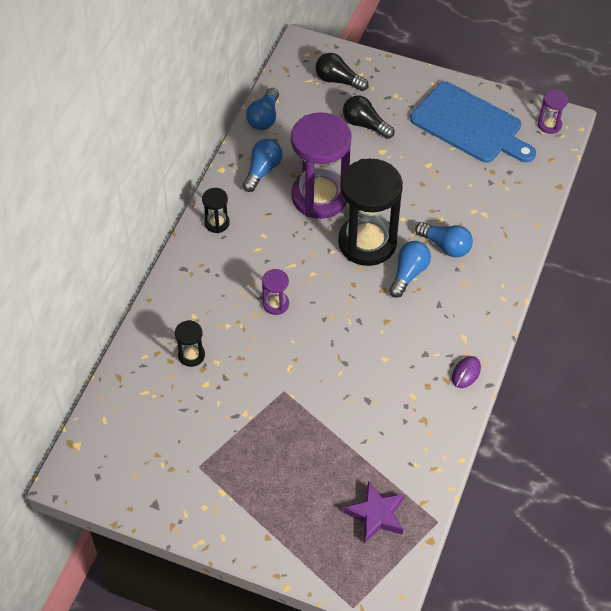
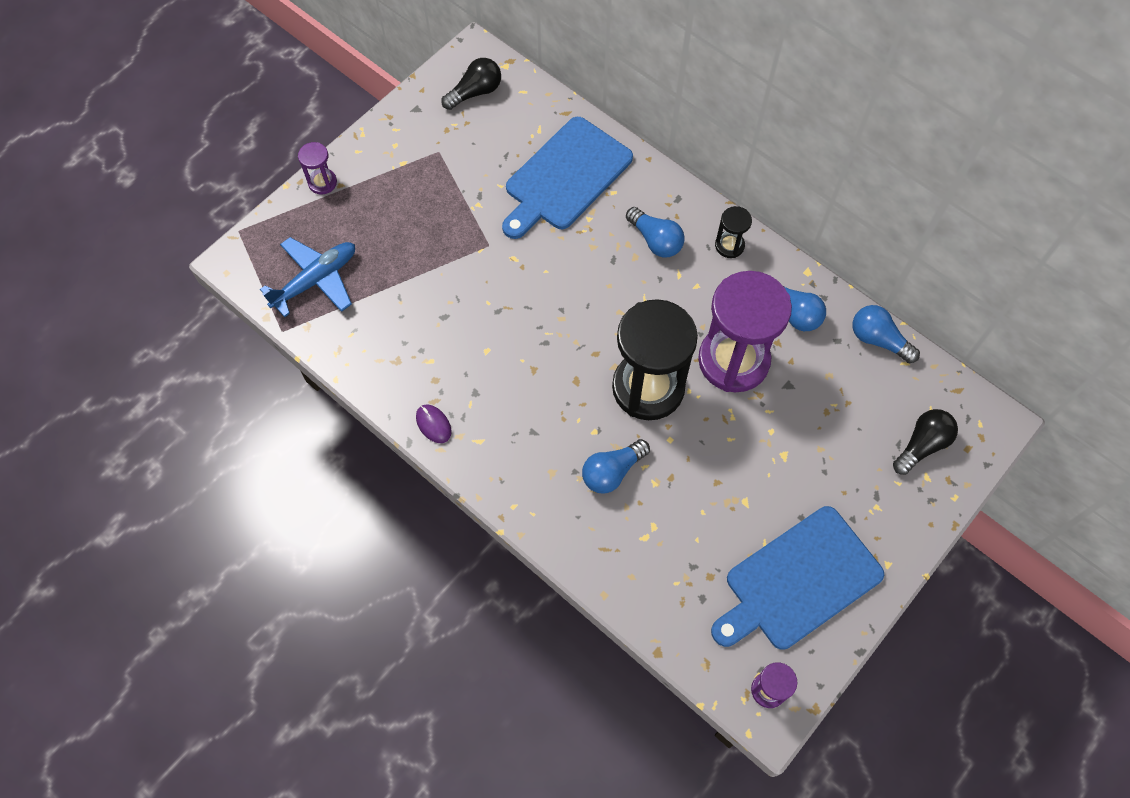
camera: 110 degrees right, 10 degrees up
(191, 355) = (565, 177): black hourglass -> blue cutting board
(276, 304) = (598, 270): purple hourglass -> purple hourglass (322, 182)
(365, 124) = (835, 450): black light bulb -> black light bulb (475, 92)
(376, 515) = (316, 280): purple star -> blue plane
(408, 273) = (588, 416): blue light bulb -> blue light bulb (655, 240)

